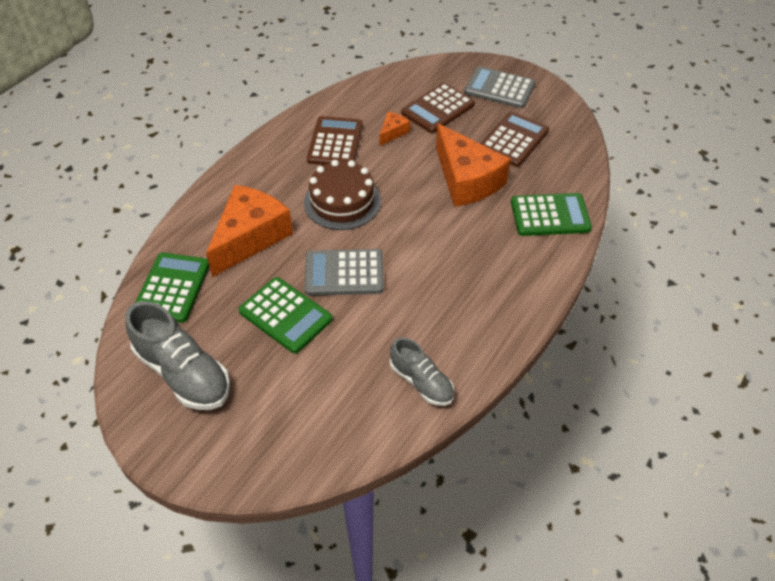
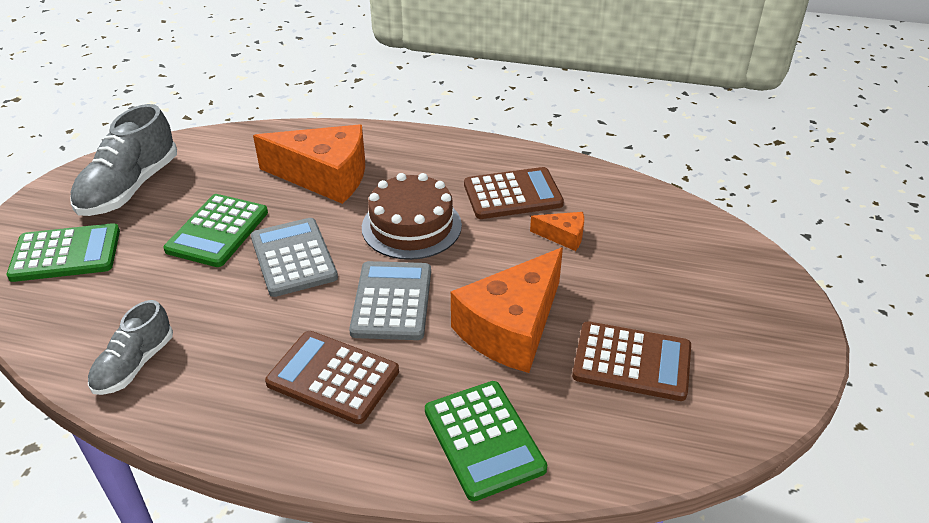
camera: 70 degrees right, 10 degrees down
(172, 288) = (237, 150): green calculator -> green calculator (66, 254)
(438, 109) = (643, 266): brown calculator -> brown calculator (333, 377)
(499, 88) = (743, 320): grey calculator -> grey calculator (392, 301)

